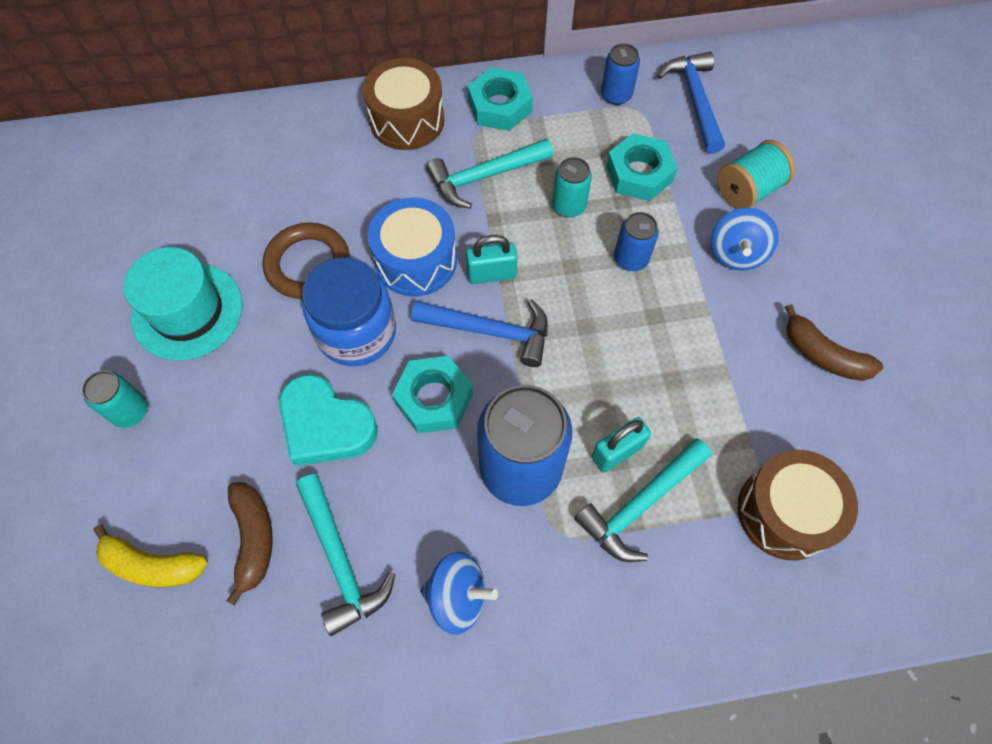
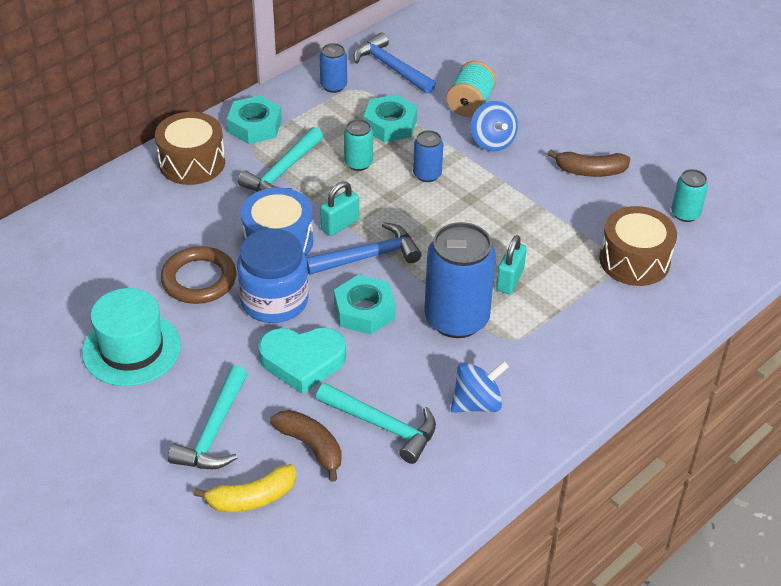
camera: 35 degrees left, 20 degrees down
(130, 411) = (146, 426): turquoise can -> turquoise can (685, 214)
(640, 504) = (547, 299): turquoise hammer -> turquoise hammer (214, 431)

